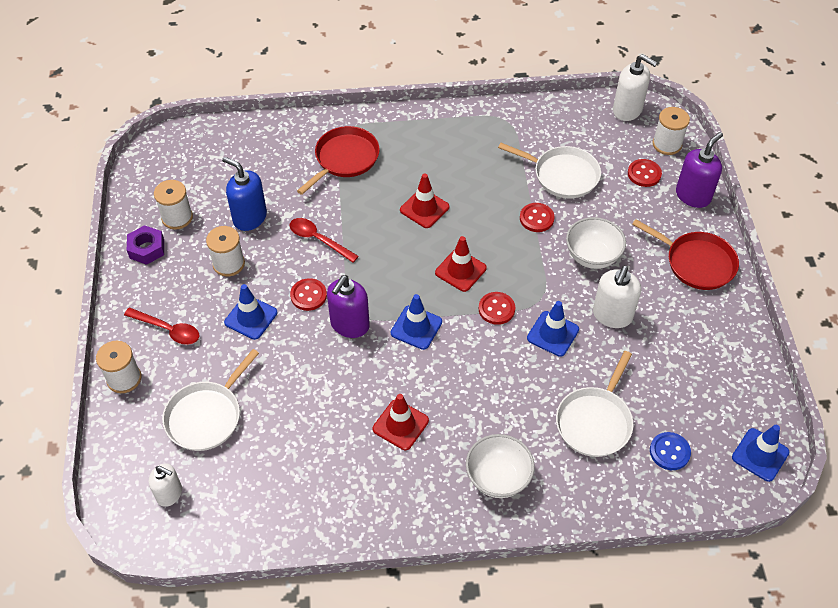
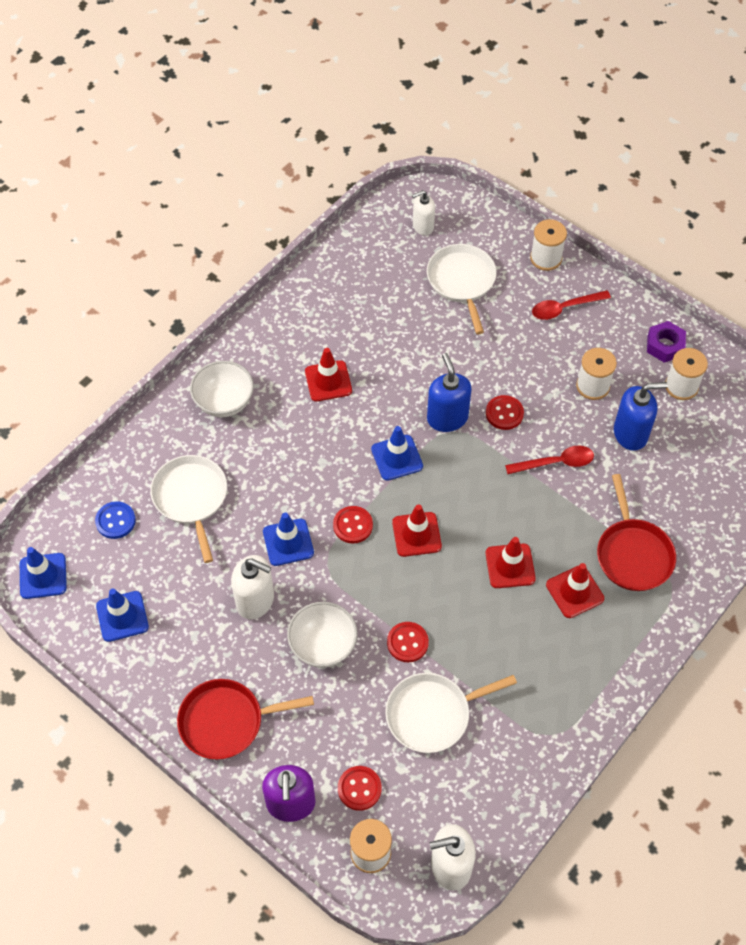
camera: 135 degrees right, 5 degrees up
(251, 317) = (522, 363): blue traffic cone -> blue traffic cone (122, 616)
(349, 325) = (447, 418): purple soap dispenser -> blue soap dispenser
(404, 168) = (574, 592): none -> red traffic cone
(612, 315) = (255, 600): white soap dispenser -> white soap dispenser turned 135 degrees clockwise

